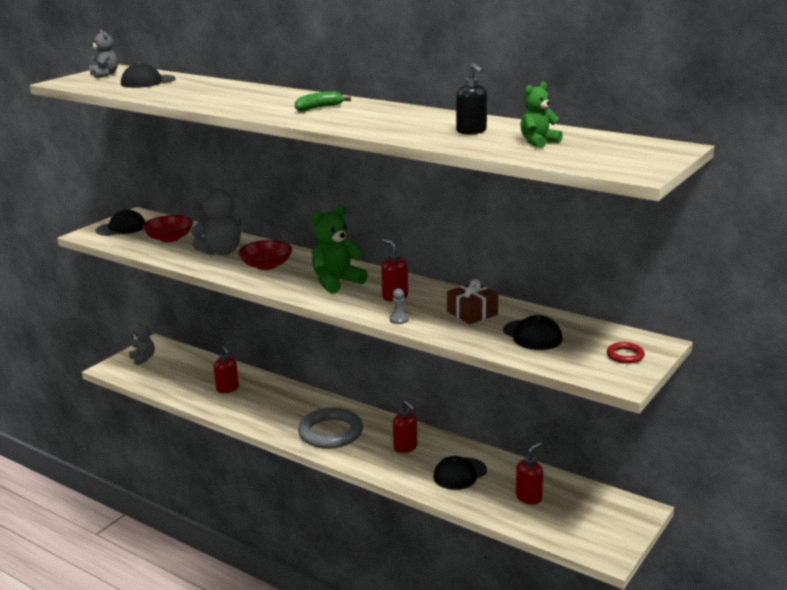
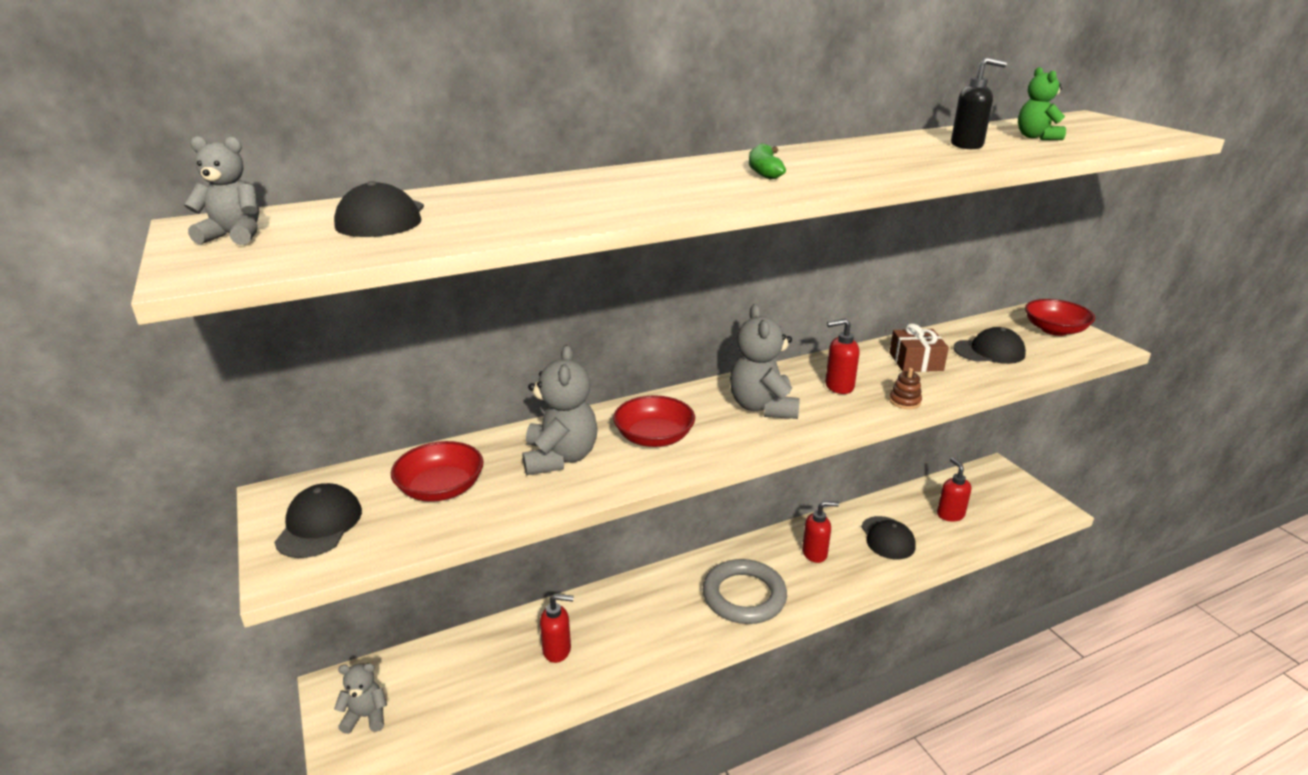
camera: 60 degrees left, 5 degrees up
(336, 282) = (763, 407): green teddy bear -> grey teddy bear
(399, 319) = (904, 401): grey pawn -> brown stacking toy
(625, 355) = (1054, 330): red ring -> red bowl

